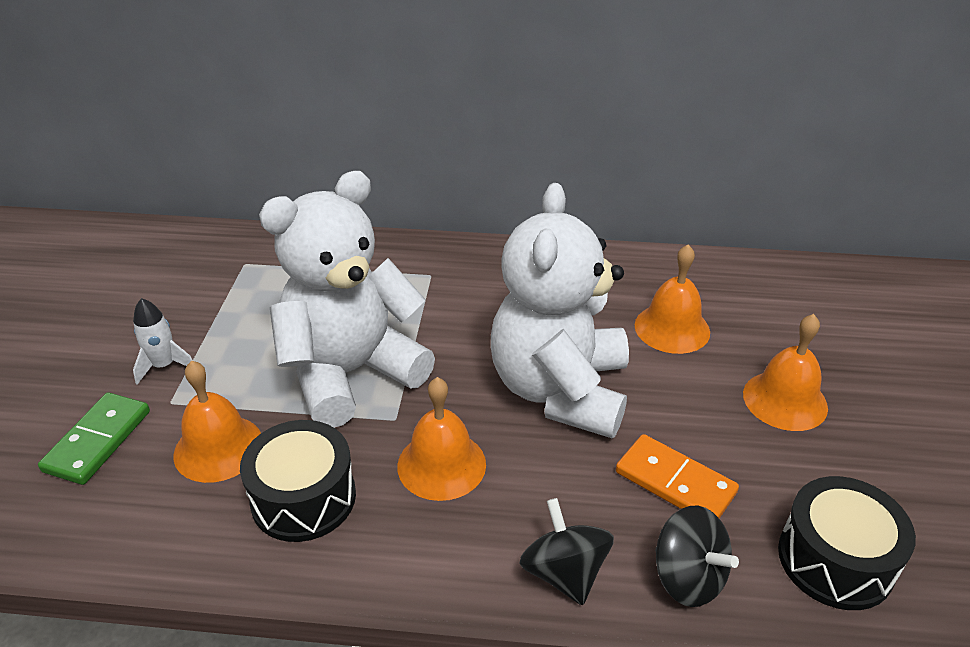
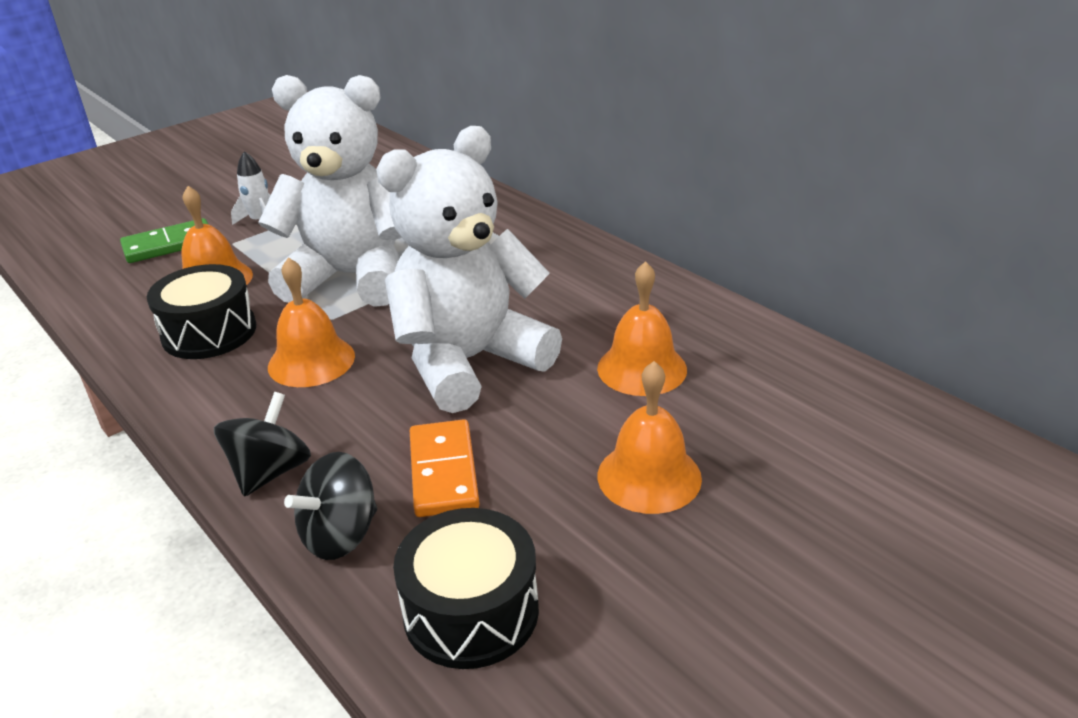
camera: 45 degrees right, 5 degrees down
(688, 577) = (340, 535): black spinning top -> black spinning top turned 45 degrees clockwise

